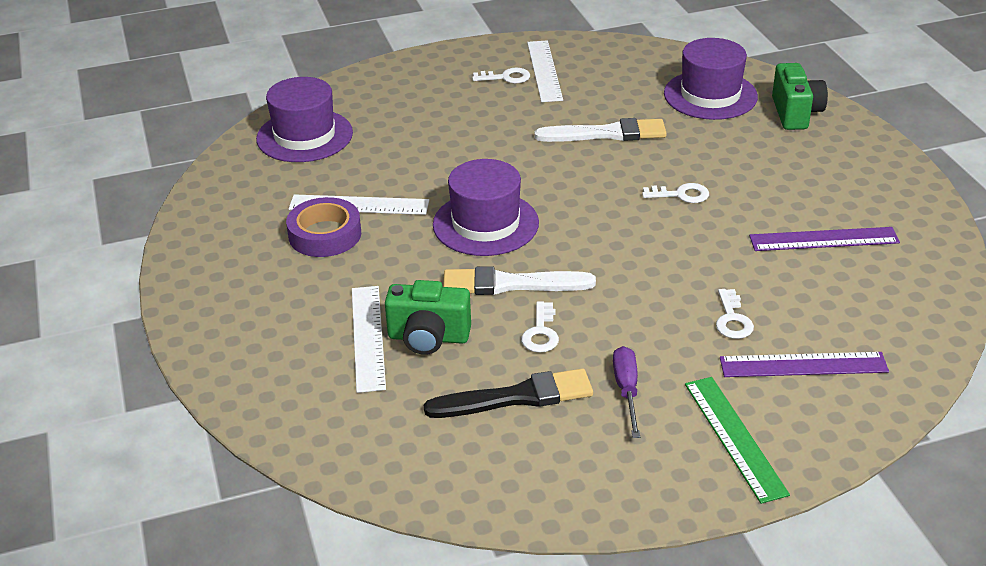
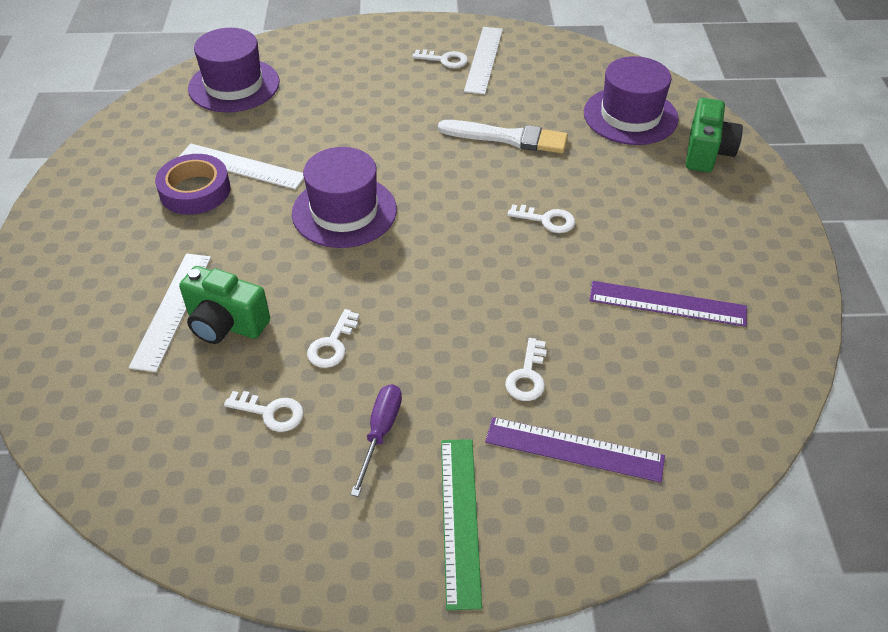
camera: 15 degrees right, 10 degrees up
(511, 284) = (333, 283): white brush -> none
(516, 397) = (271, 412): black brush -> white key

